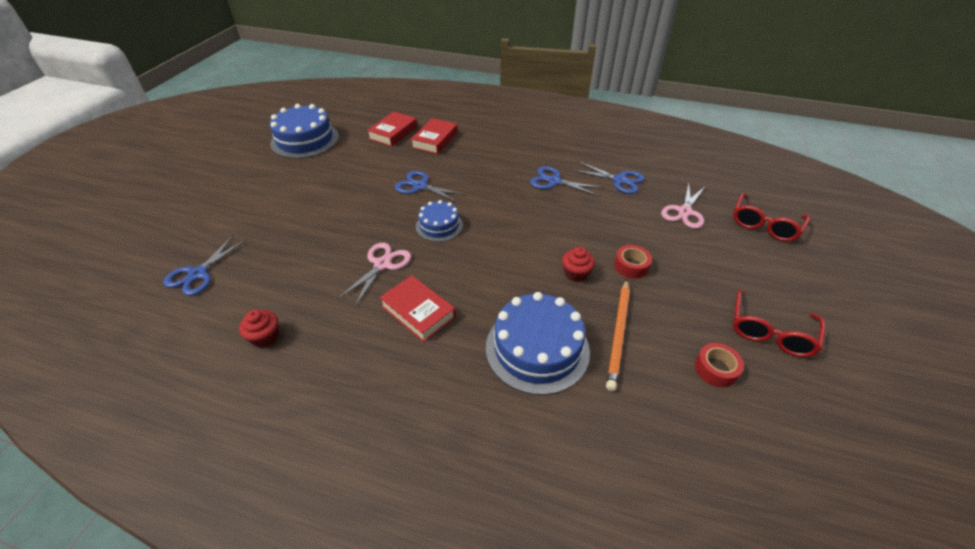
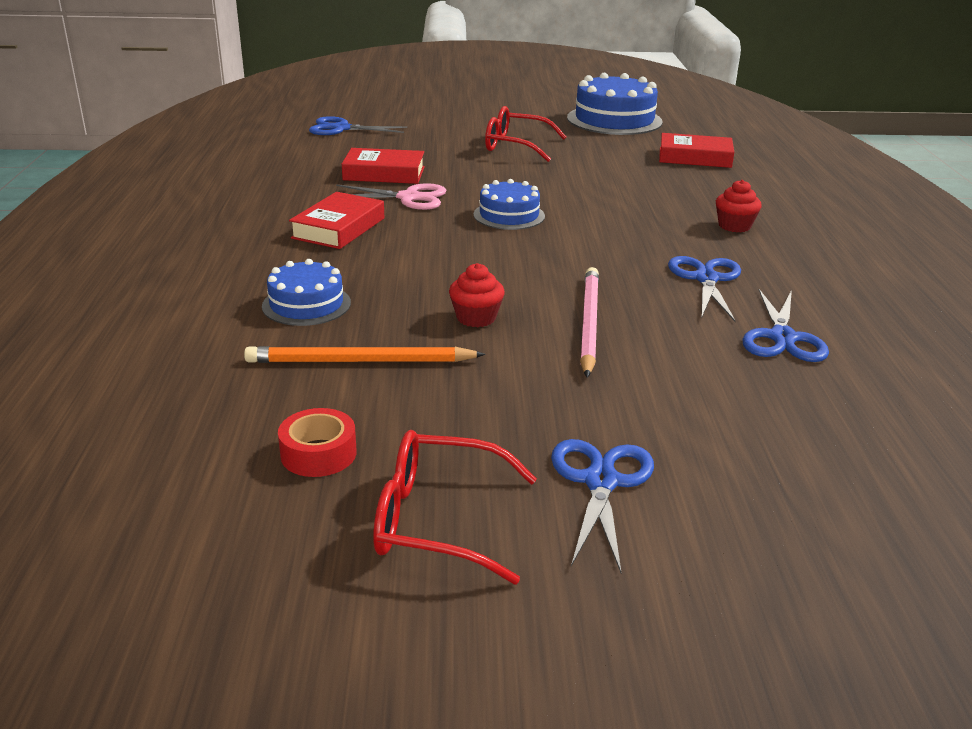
camera: 70 degrees right, 15 degrees down
(265, 337) = (269, 170): red cupcake -> red cupcake (734, 226)
(420, 186) = (585, 192): blue scissors -> blue scissors (600, 482)
(435, 140) = (711, 183): red book -> red book (384, 173)
(537, 348) = (306, 304): blue cake -> blue cake, size x0.58
(592, 233) = (588, 323): none -> pink pencil
(631, 266) = (529, 363): red tape -> none
(684, 212) = (750, 415): pink scissors -> none
(764, 225) = (812, 529): red glasses -> red glasses (515, 146)

